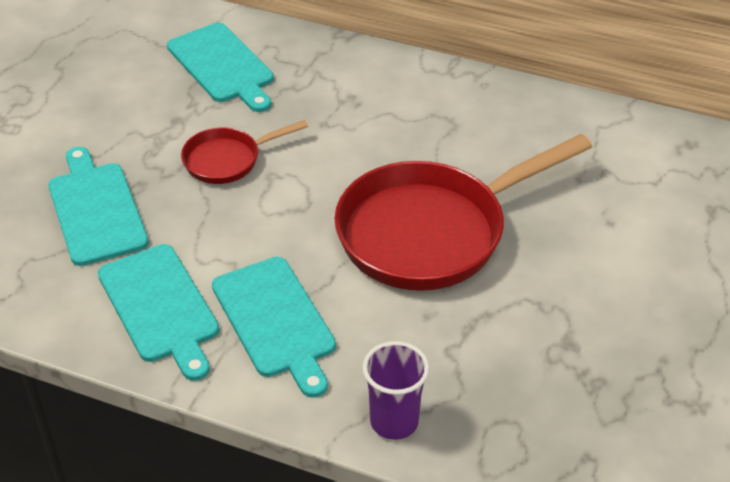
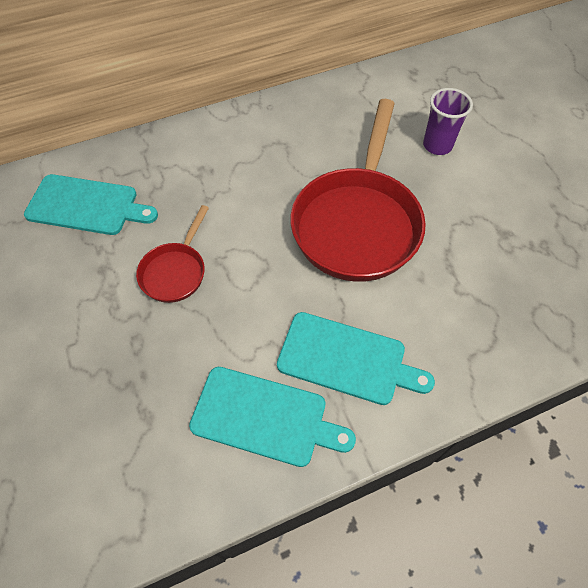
camera: 45 degrees left, 15 degrees up
(96, 210) = (127, 384): turquoise cutting board -> none
(394, 421) = (489, 363): purple cup -> purple cup (437, 145)

